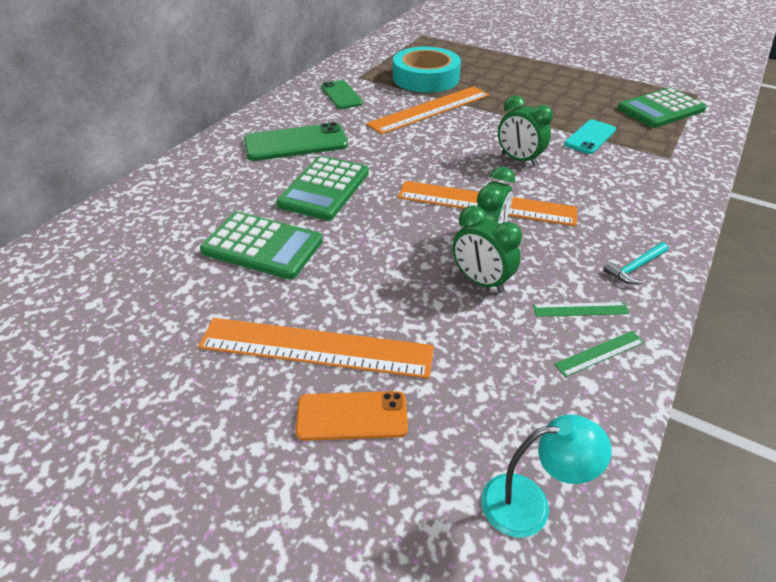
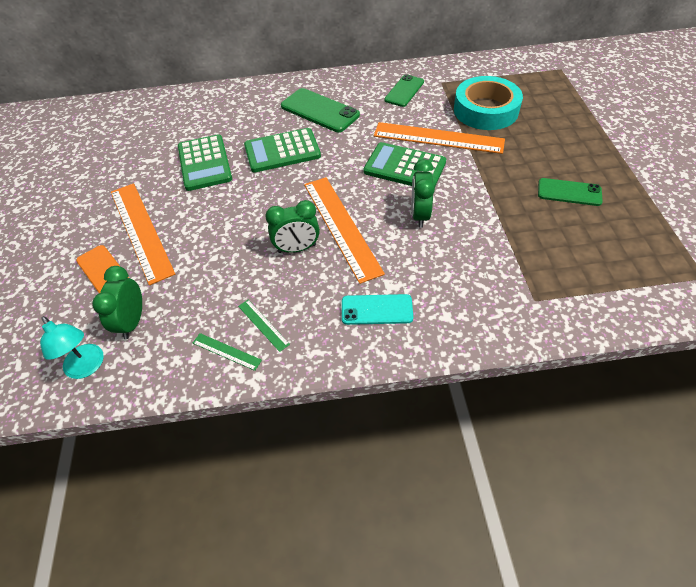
camera: 55 degrees right, 10 degrees up
(481, 281) = (251, 265): green clock -> green clock (132, 322)
(566, 94) = (569, 192): none -> green phone
(590, 137) = (507, 238): turquoise phone -> turquoise phone (377, 309)
(635, 267) = (338, 336): turquoise hammer -> none
(660, 109) = (626, 262): green calculator -> green calculator (404, 167)

